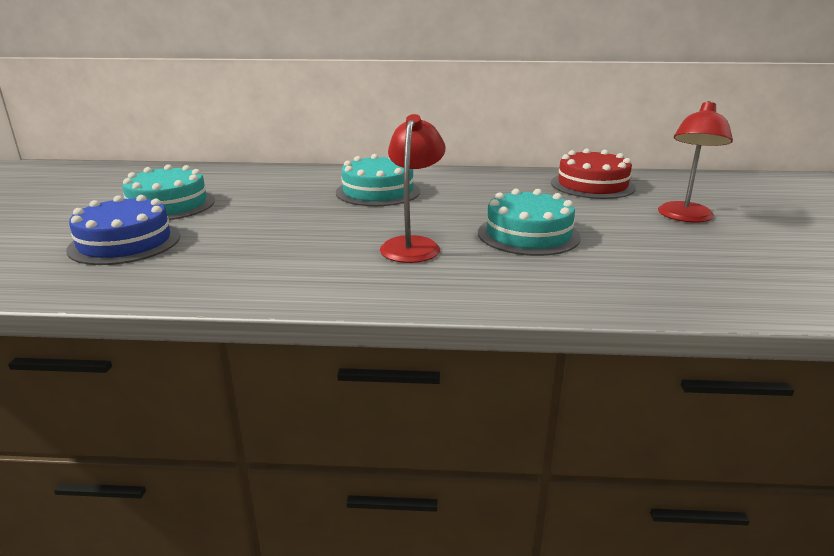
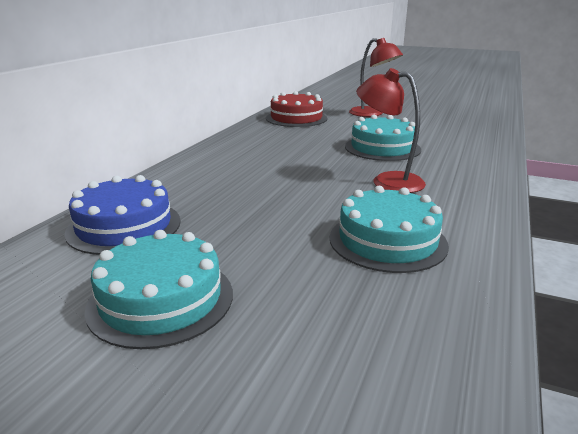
camera: 70 degrees left, 0 degrees up
(125, 242) = (305, 336): blue cake -> blue cake (124, 226)
(378, 192) = (242, 176): turquoise cake -> turquoise cake (387, 241)

